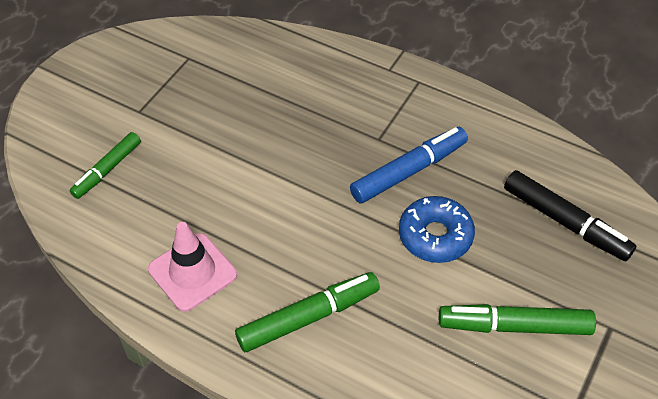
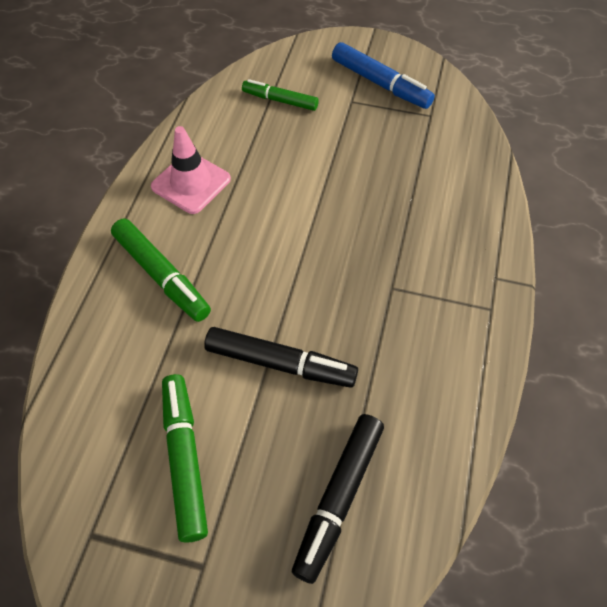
camera: 75 degrees right, 5 degrees up
(409, 171) = (358, 323): blue marker -> blue marker (381, 83)
(435, 236) = (280, 363): blue donut -> black marker

